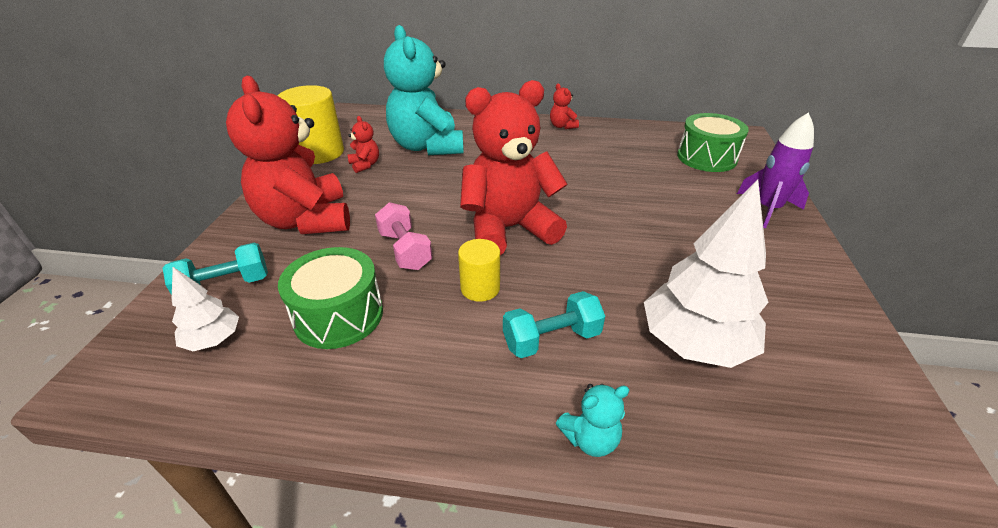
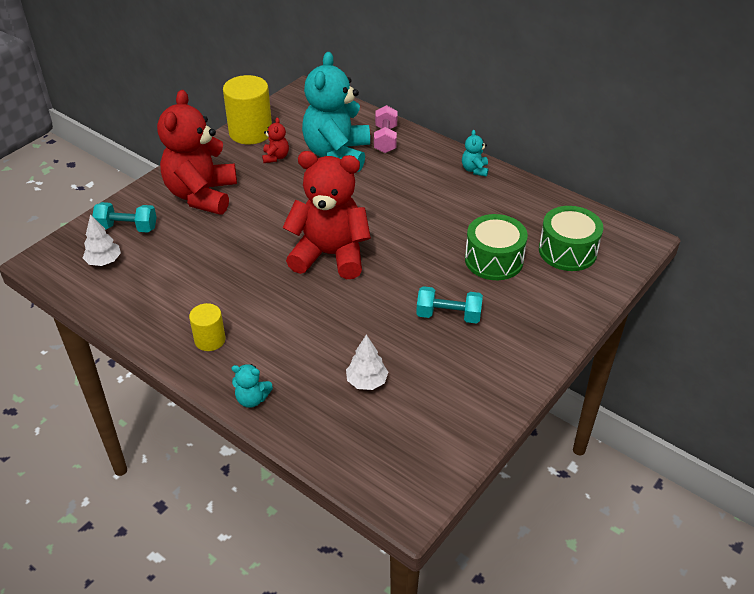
camera: 30 degrees right, 5 degrees up
(338, 315) = (176, 274): green drum -> green drum (494, 260)
(405, 250) = (247, 244): pink dumbbell -> pink dumbbell (385, 139)
(480, 288) = (271, 291): yellow cylinder -> yellow cylinder (210, 340)
(551, 339) = (283, 341): turquoise dumbbell -> turquoise dumbbell (448, 315)
(562, 126) = (474, 170): red teddy bear -> turquoise teddy bear
(694, 343) = (366, 382): white tree -> white tree, size x0.52
(767, 209) = (552, 318): purple rocket -> none

